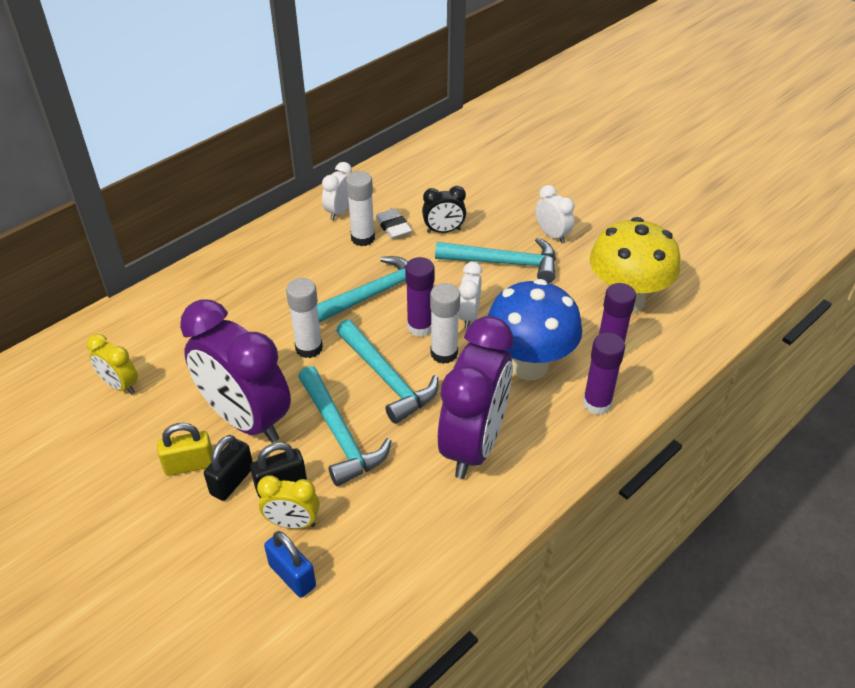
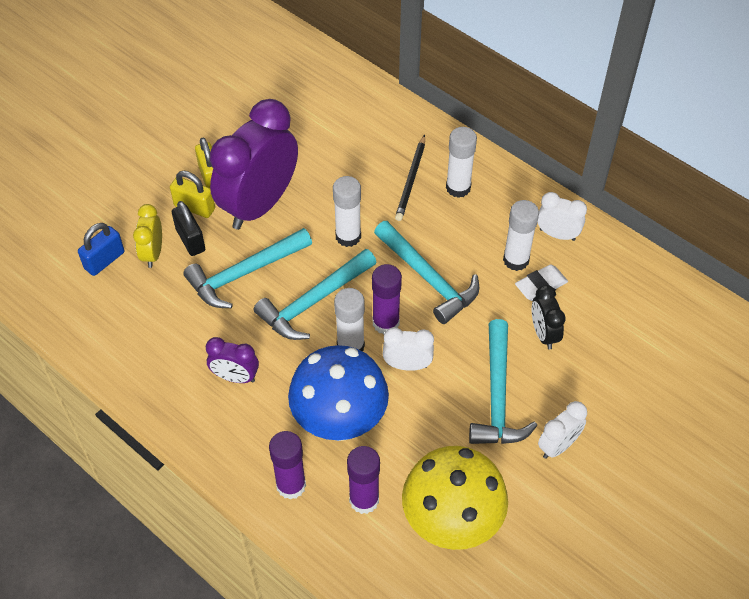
camera: 85 degrees right, 10 degrees up
(120, 385) = (293, 115): yellow clock -> none
(232, 481) = (194, 207): black padlock -> yellow padlock
(248, 297) = (411, 180): none -> black pencil
(268, 266) = (458, 188): none -> white glue stick
(473, 444) = (235, 377): purple clock -> purple clock, size x0.46

